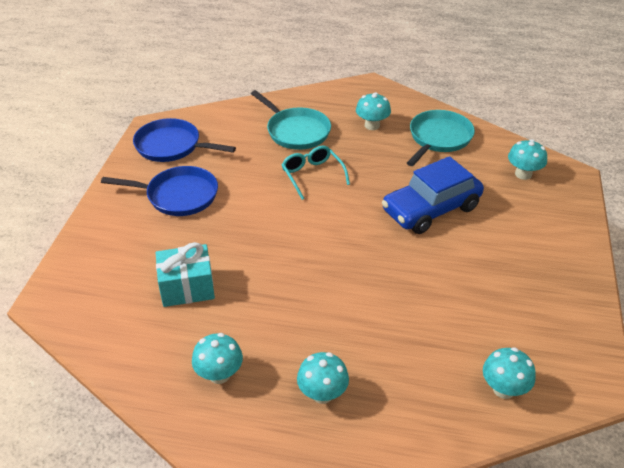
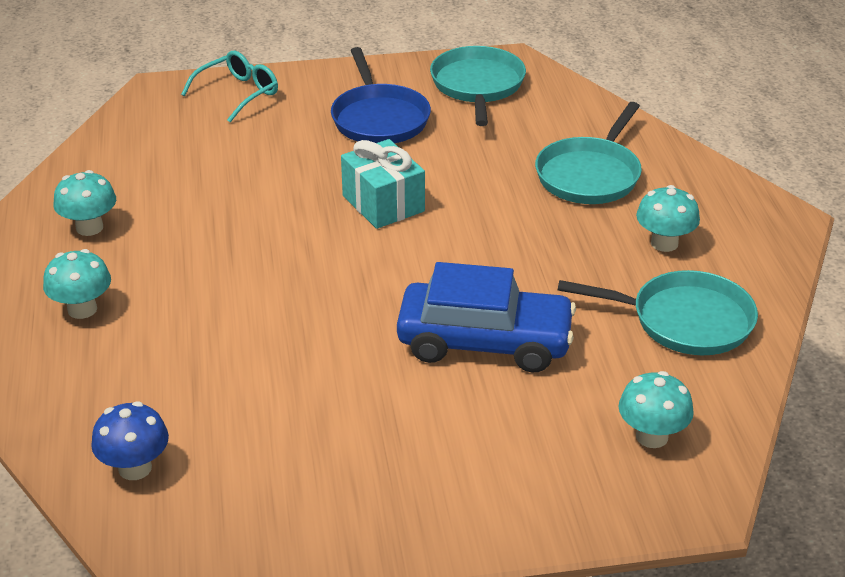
camera: 70 degrees right, 5 degrees down
(172, 146) = (477, 86): blue pan -> turquoise pan
(187, 288) = (216, 170): turquoise gift -> turquoise gift (383, 203)
(312, 175) = (493, 213): turquoise glasses -> turquoise glasses (238, 93)
(431, 209) = (484, 342): blue car -> blue car turned 150 degrees clockwise
(503, 389) = (135, 468): turquoise mushroom -> blue mushroom

